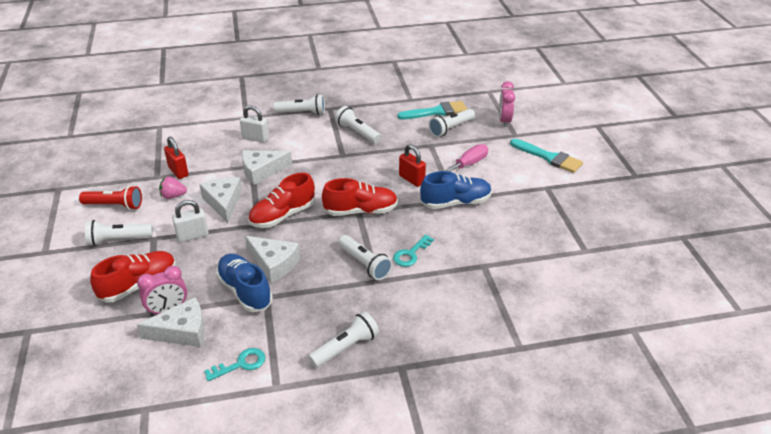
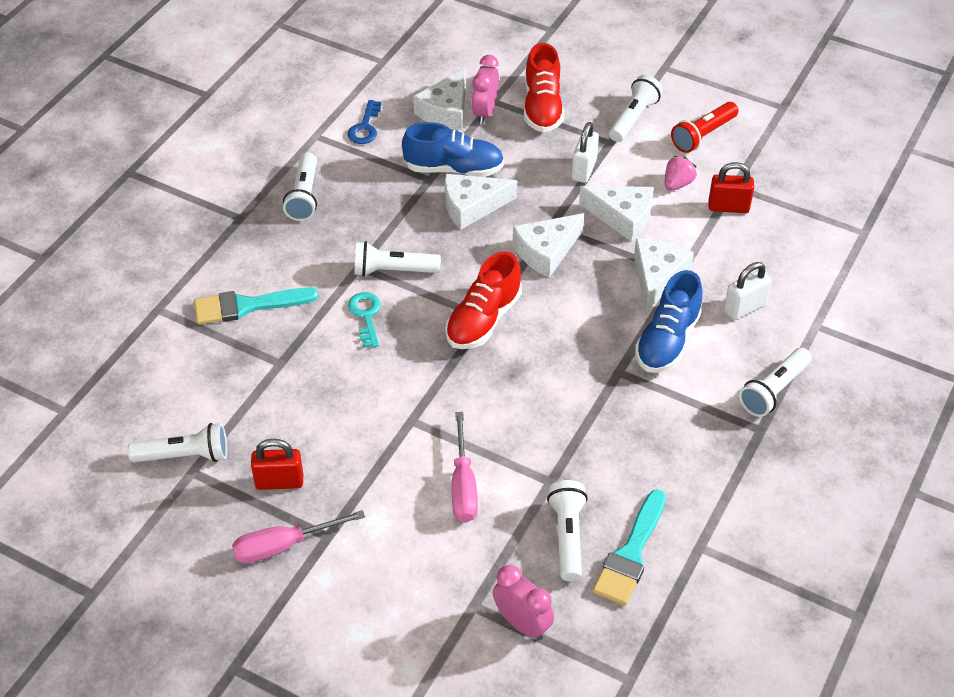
camera: 130 degrees right, 10 degrees up
(241, 364) = (365, 127): turquoise key -> blue key
(282, 215) = (546, 251): red shoe -> white cheese
(357, 132) = (660, 420): white flashlight -> white flashlight (184, 455)
(411, 179) = (494, 406): red padlock -> red padlock (279, 482)
(456, 202) = (403, 416): blue shoe -> blue shoe (667, 341)
(549, 157) = (380, 598): turquoise brush -> turquoise brush (247, 306)
(571, 196) = (284, 546): none -> pink screwdriver

